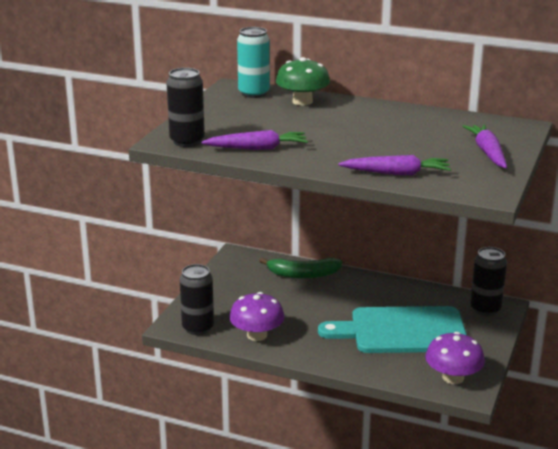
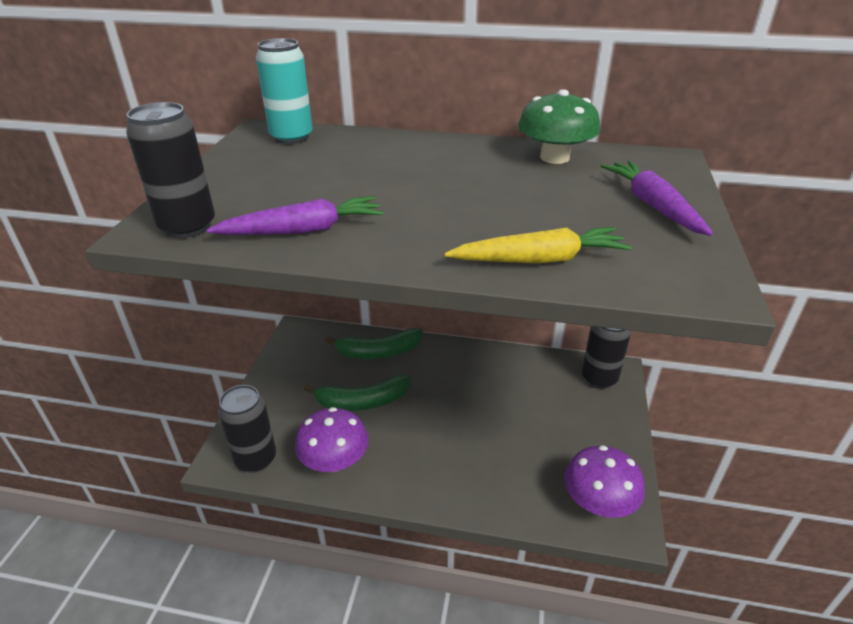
camera: 10 degrees left, 10 degrees up
(284, 304) = (362, 401): none -> green banana
(302, 101) = (360, 144): green mushroom -> green mushroom (554, 157)
(396, 173) = (539, 260): purple carrot -> yellow carrot
(402, 331) = (514, 427): turquoise cutting board -> none

